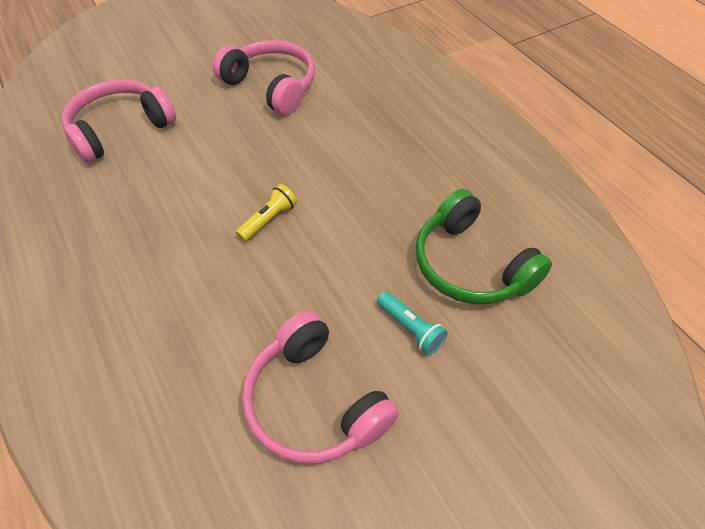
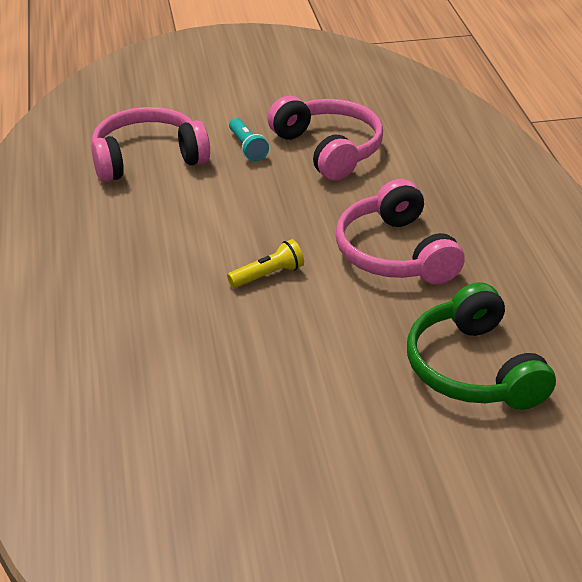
camera: 20 degrees right, 15 degrees down
(314, 402) = (243, 442): pink headphones -> pink headphones (395, 253)
(410, 328) = (375, 407): turquoise flashlight -> turquoise flashlight (247, 147)

